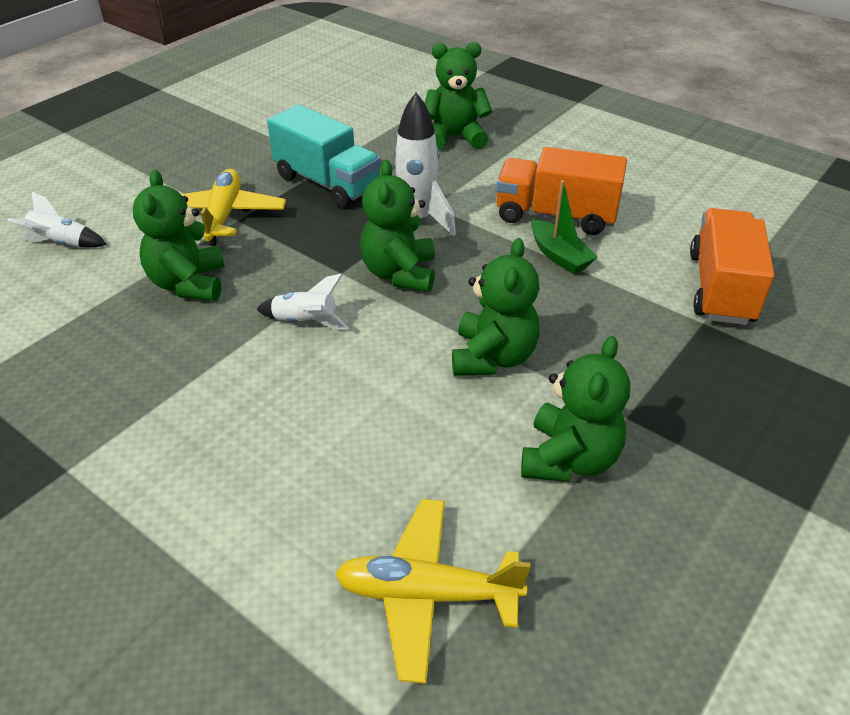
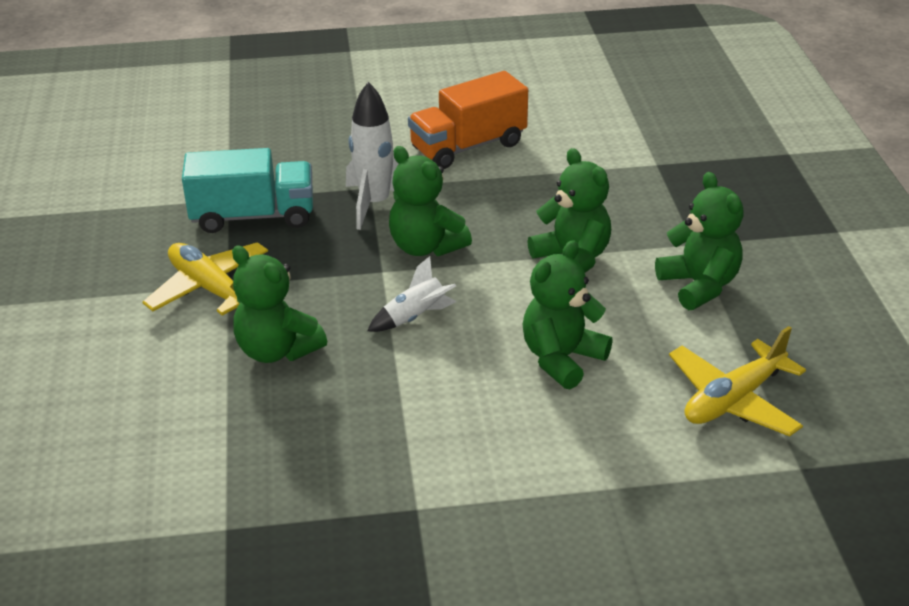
camera: 45 degrees left, 5 degrees down
(61, 243) = (99, 393): white rocket -> none
(455, 137) = (297, 126): green teddy bear -> green teddy bear (562, 359)
(559, 256) = (513, 172): green boat -> none
(721, 288) = (637, 137): orange truck -> none

